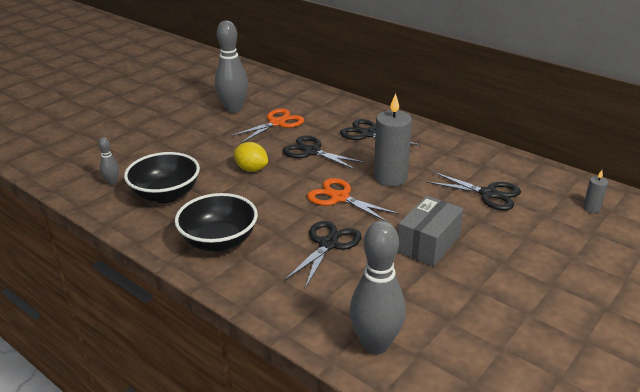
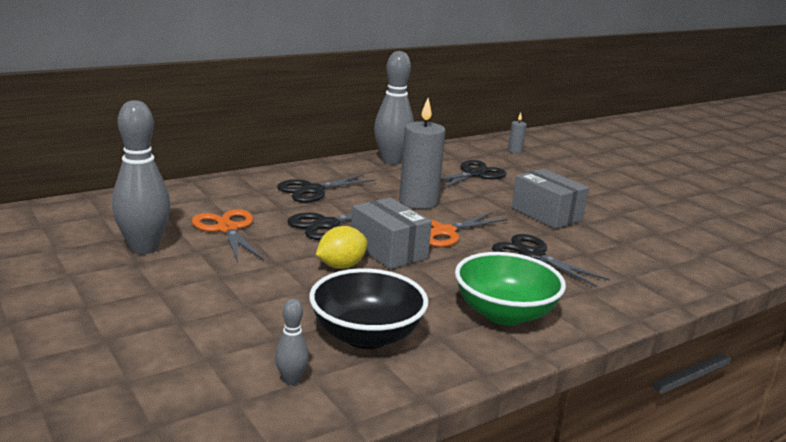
camera: 75 degrees left, 10 degrees down
(219, 241) = (504, 314): black bowl -> green bowl
(288, 181) = (388, 250): none -> grey box
(375, 344) = (692, 267): grey bowling pin -> grey bowling pin (391, 161)

